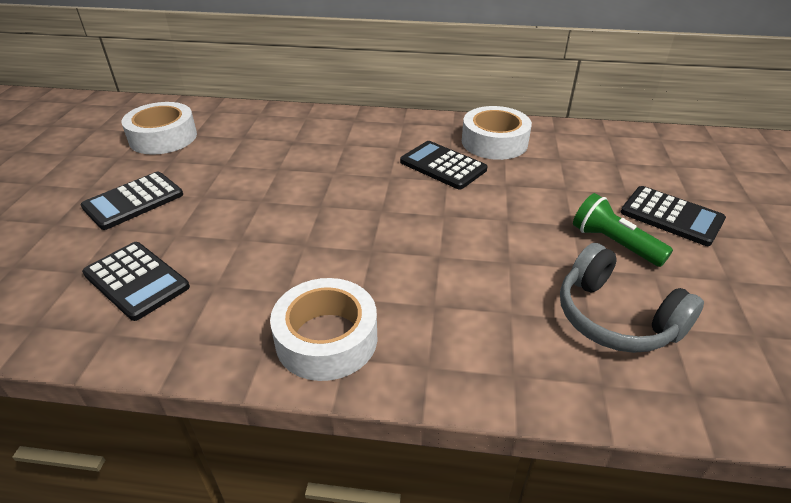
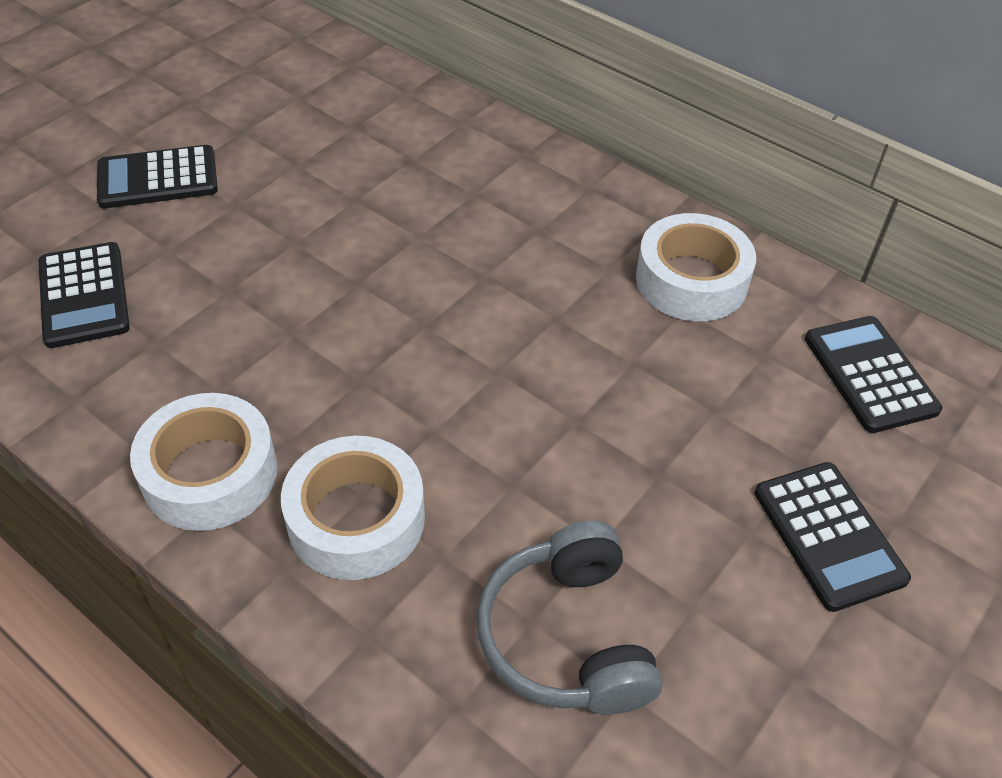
camera: 30 degrees right, 10 degrees up
(163, 137) = (260, 87): white tape -> white tape (356, 519)
(443, 166) = (573, 290): black calculator -> black calculator (870, 374)
(614, 243) = (687, 533): green flashlight -> none

